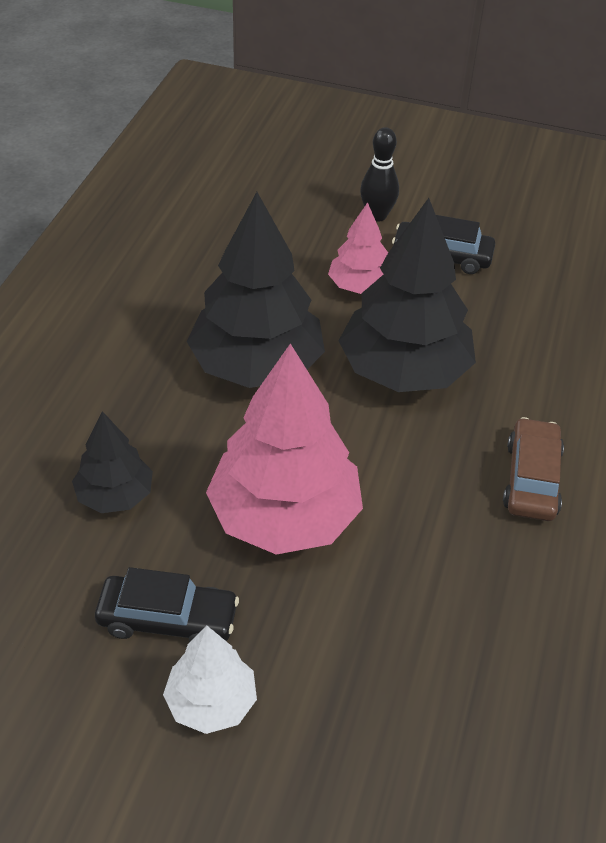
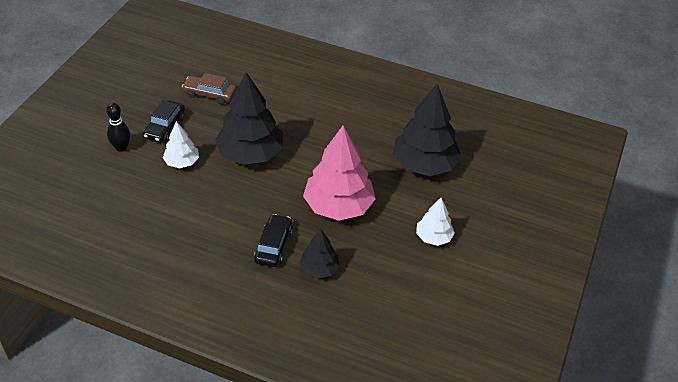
camera: 85 degrees left, 0 degrees up
(168, 619) = (392, 250): black car -> black car (273, 245)
(256, 366) = (236, 209): black tree -> black tree (424, 164)
(359, 286) = (182, 162): pink tree -> white tree
(531, 479) = (325, 123): brown car -> brown car (210, 94)

